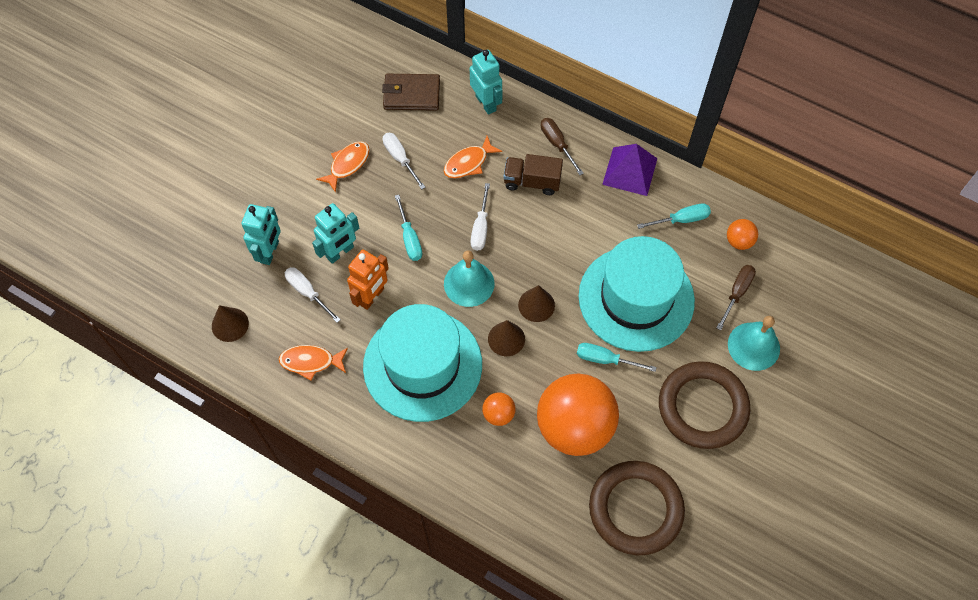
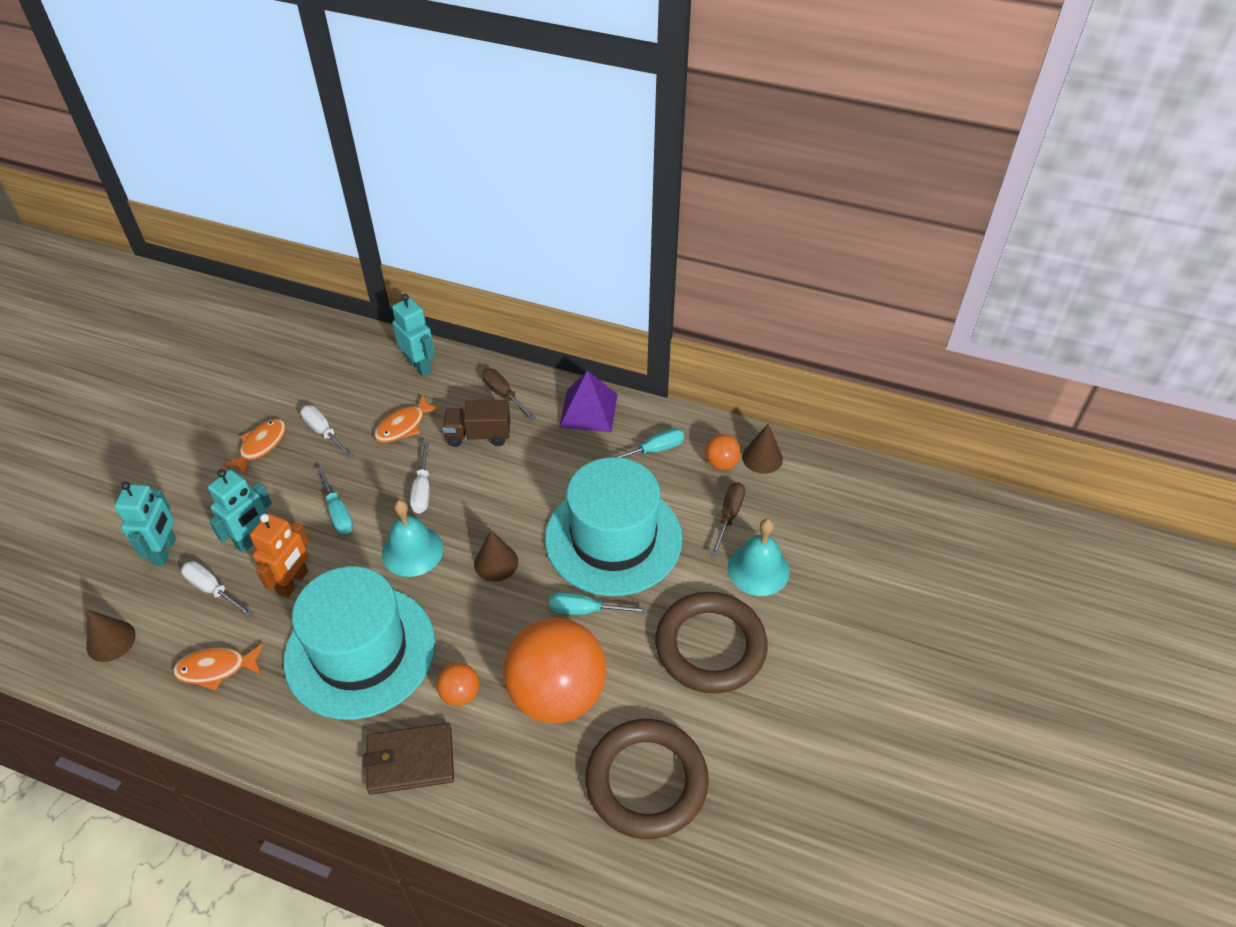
camera: 10 degrees left, 15 degrees down
(411, 94) = (334, 368): brown wallet -> brown wallet (410, 761)
(506, 339) = (463, 605): brown cone -> brown cone (762, 457)

